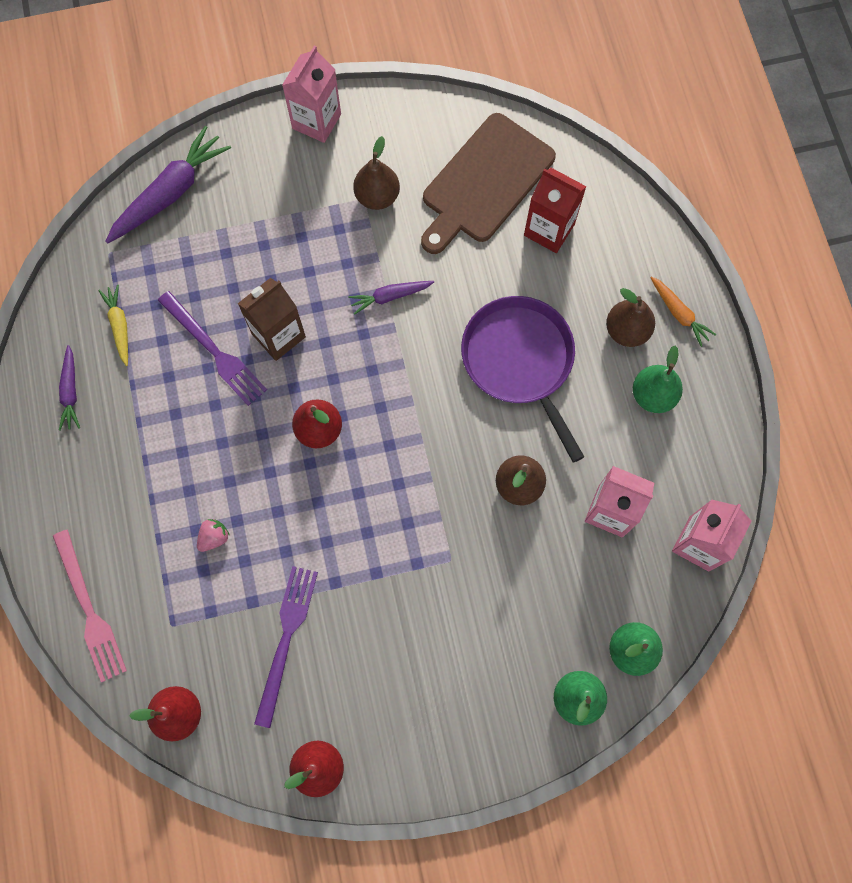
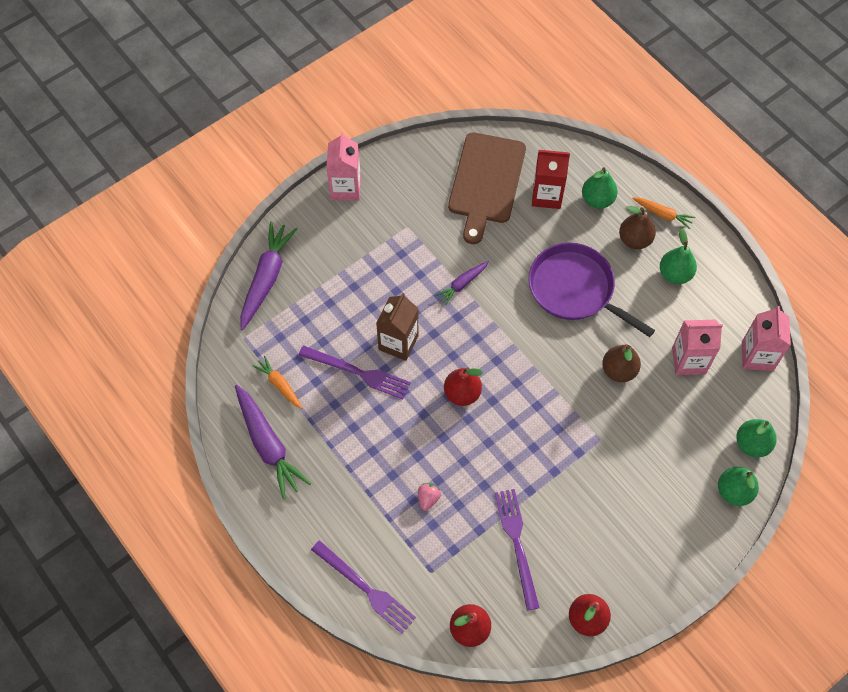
camera: 25 degrees left, 10 degrees down
(71, 392) = (268, 445): purple carrot -> purple carrot, size x1.85
(89, 610) = (365, 588): pink fork -> purple fork
(119, 326) = (279, 385): yellow carrot -> orange carrot
(377, 196) = (416, 221): brown pear -> none
(608, 261) = (597, 199): none -> green pear

